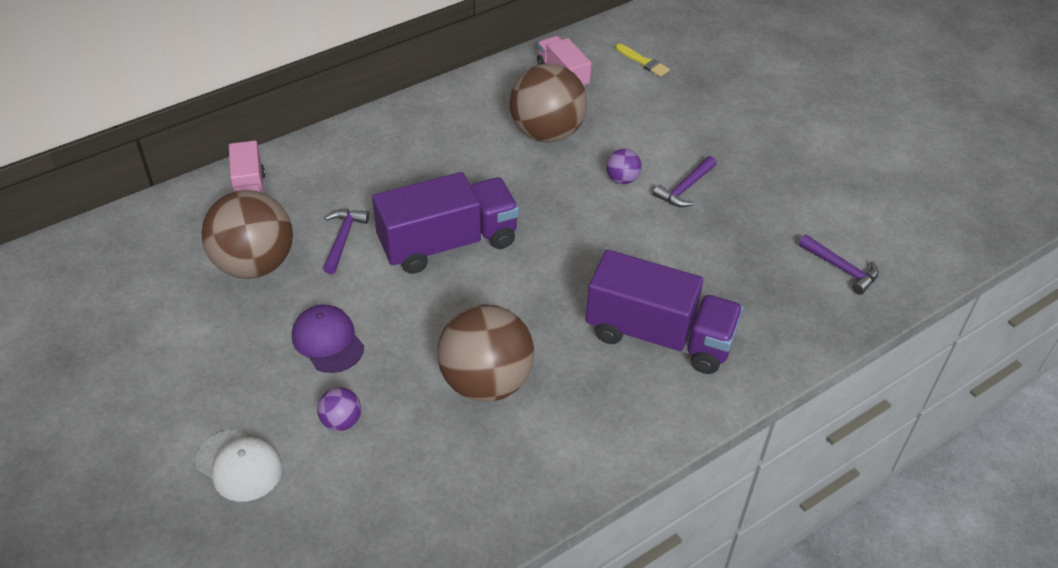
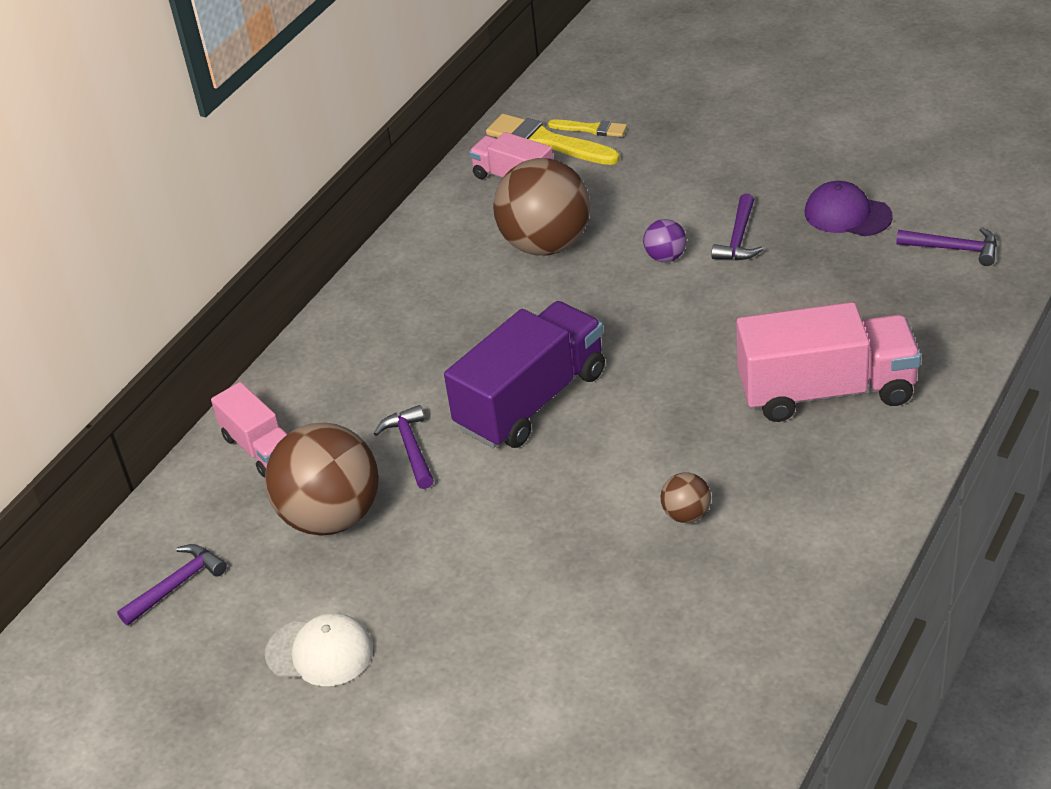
camera: 20 degrees left, 5 degrees down
(125, 264) = (177, 585): none -> purple hammer
(239, 465) = (492, 715): white cap -> white cap (320, 652)
(328, 341) = (483, 554): purple cap -> purple cap (847, 214)
(341, 421) = (566, 622): purple ball -> none
(486, 382) = (686, 514): brown ball -> brown ball, size x0.44
(606, 59) = (547, 142): none -> yellow brush
(659, 336) = (826, 391): purple truck -> pink truck

